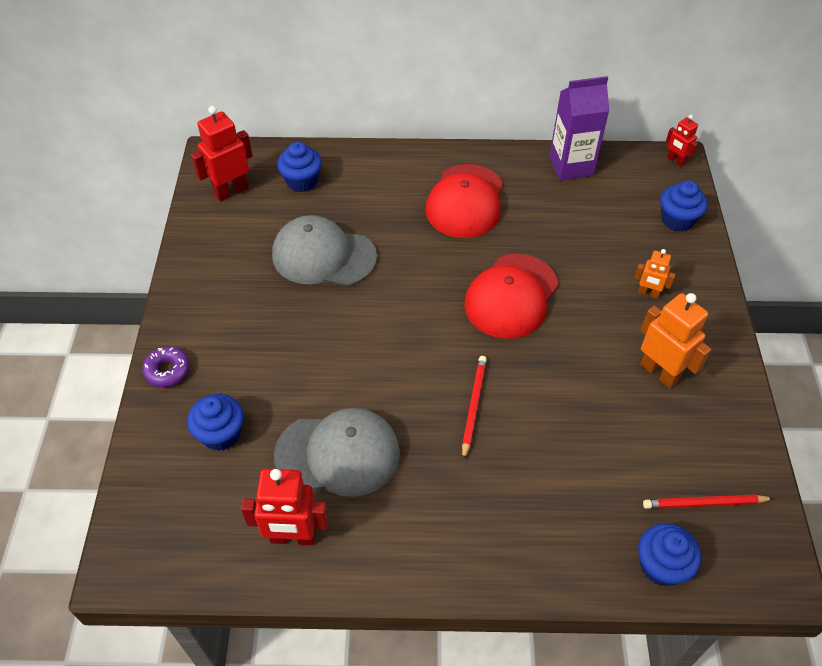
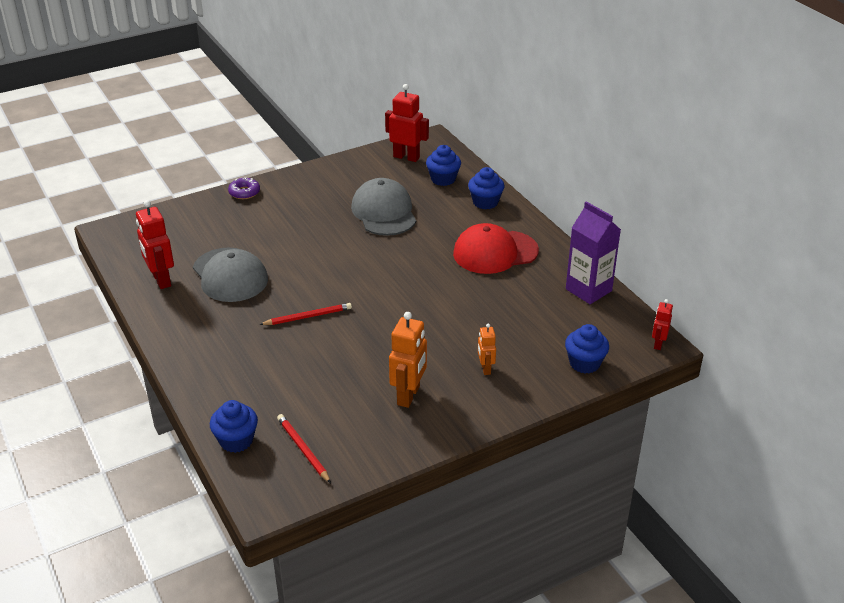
camera: 60 degrees right, 15 degrees down
(221, 434) = (213, 228): blue cupcake -> blue cupcake (485, 202)
(511, 296) = (421, 302): red cap -> none

